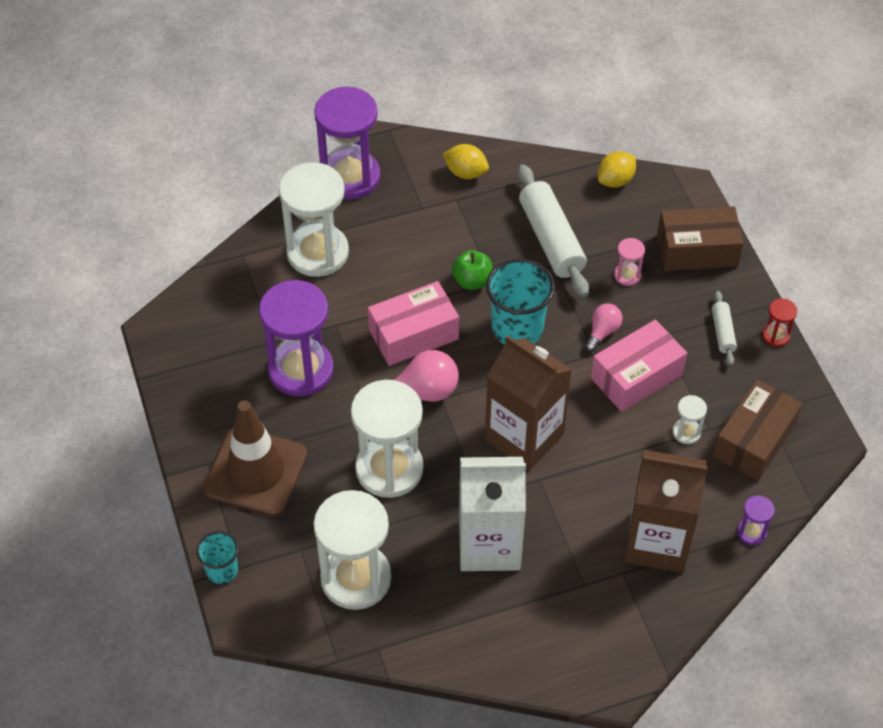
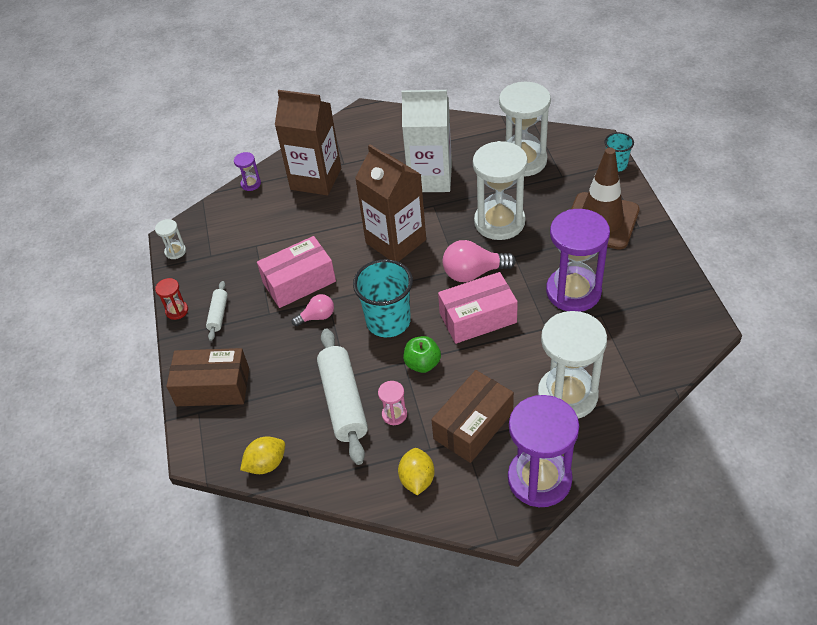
camera: 170 degrees left, 5 degrees down
(465, 172) = (417, 479): yellow lemon -> yellow lemon turned 60 degrees clockwise
(602, 332) = (317, 317): pink light bulb -> pink light bulb turned 150 degrees counterclockwise
(627, 275) = (283, 365): pink hourglass -> pink hourglass (394, 414)
(686, 432) = (273, 243): white hourglass -> white hourglass (175, 251)
(754, 440) = (226, 237): brown box -> brown box (473, 425)

